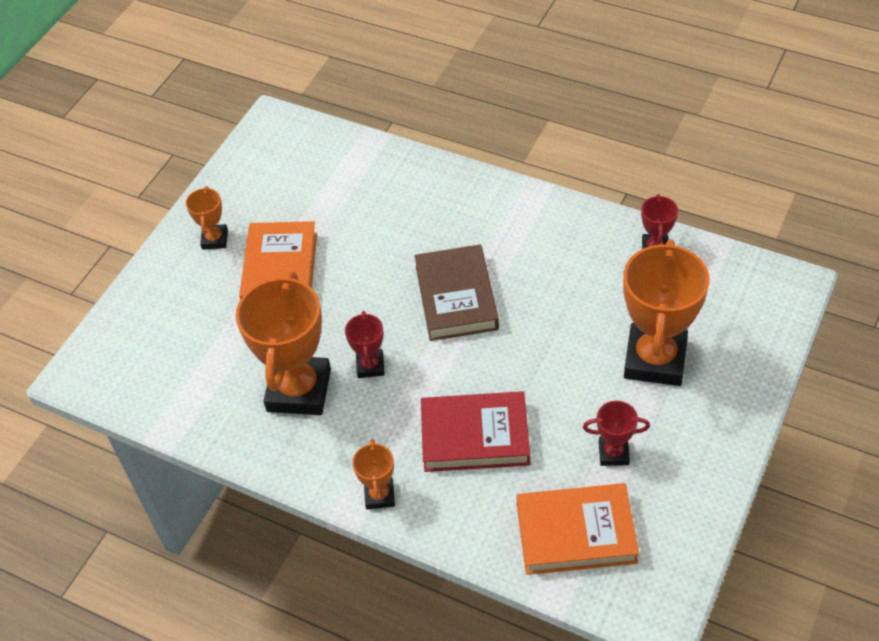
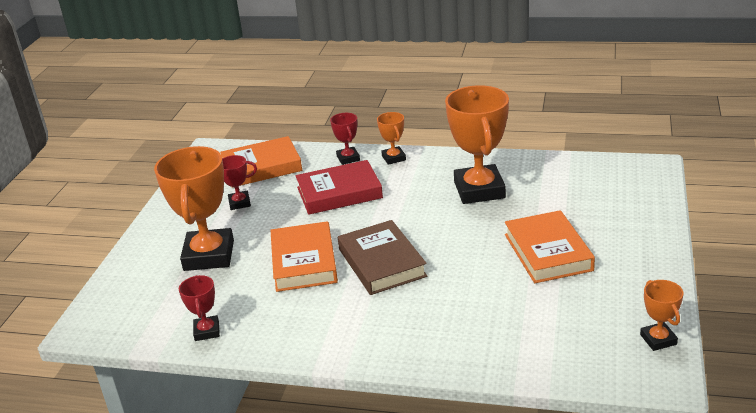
camera: 165 degrees right, 20 degrees down
(215, 239) = (626, 261): orange trophy -> orange trophy (658, 339)
(370, 366) = (433, 211): red trophy -> red trophy (348, 158)
(542, 320) = (304, 262): none -> orange book

